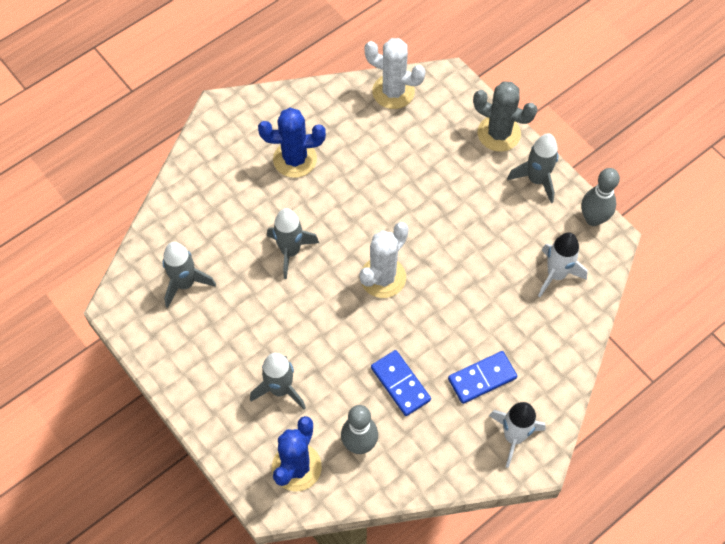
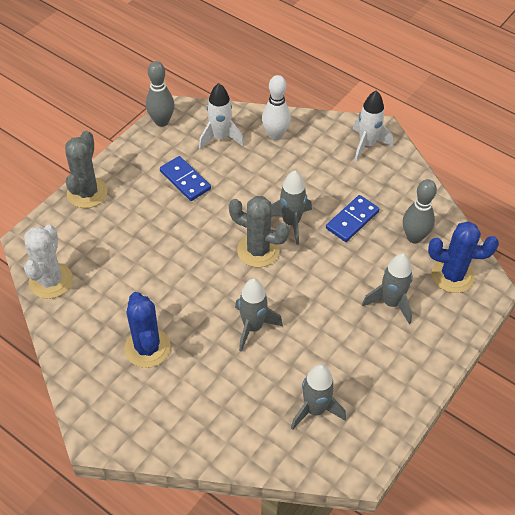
camera: 105 degrees left, 10 degrees down
(383, 277) = (258, 250): white cactus -> grey cactus
(482, 378) = (327, 170): blue domino -> blue domino (185, 180)
(536, 180) = (131, 161): grey rocket -> grey rocket (291, 223)
(549, 335) = (275, 135): none -> white bowling pin

